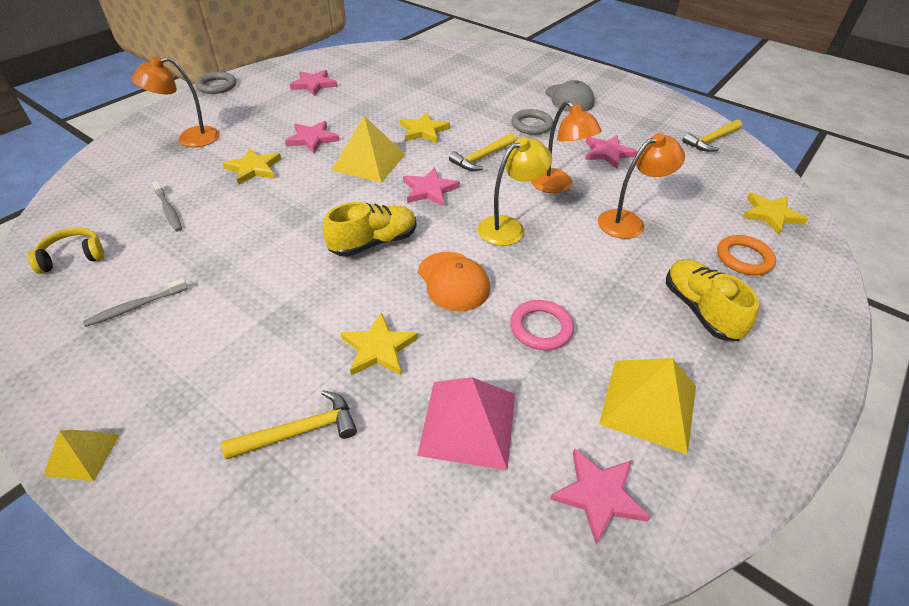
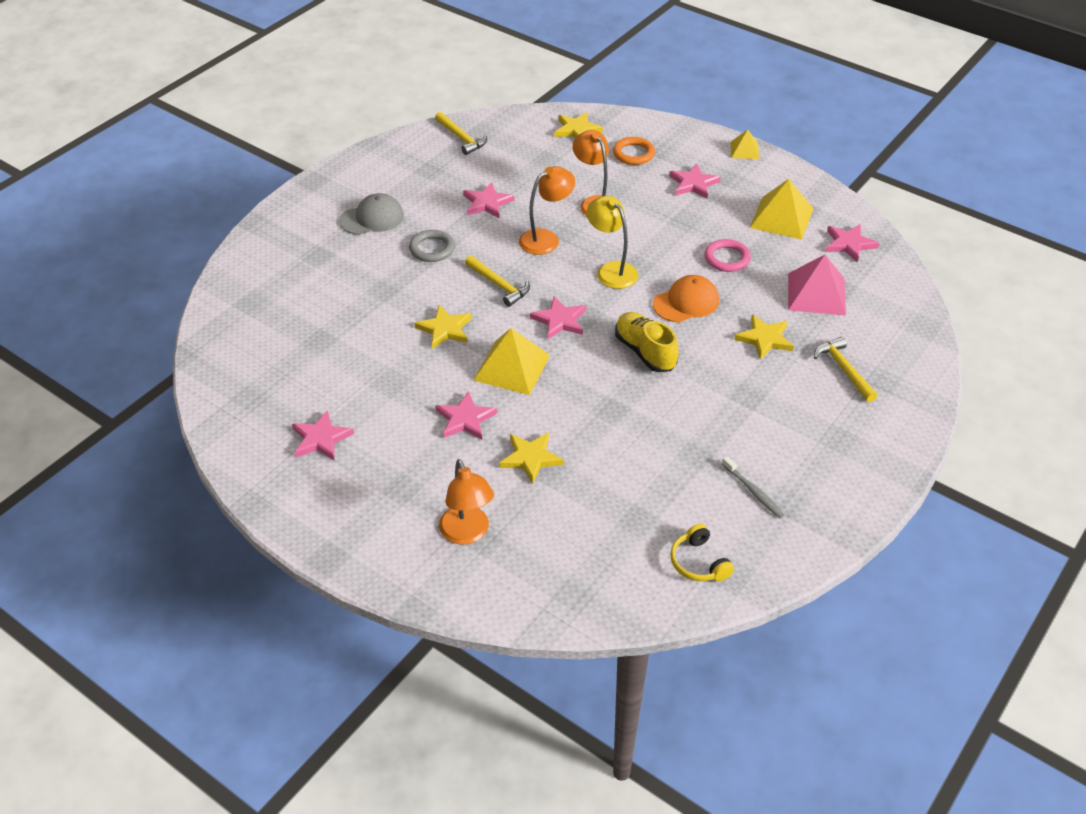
camera: 90 degrees left, 0 degrees up
(82, 454) = (892, 474): yellow pyramid -> yellow pyramid (744, 150)
(169, 211) = (616, 510): grey toothbrush -> none
(217, 86) = (318, 543): grey ring -> none
(700, 310) = (693, 184): yellow shoe -> pink star

